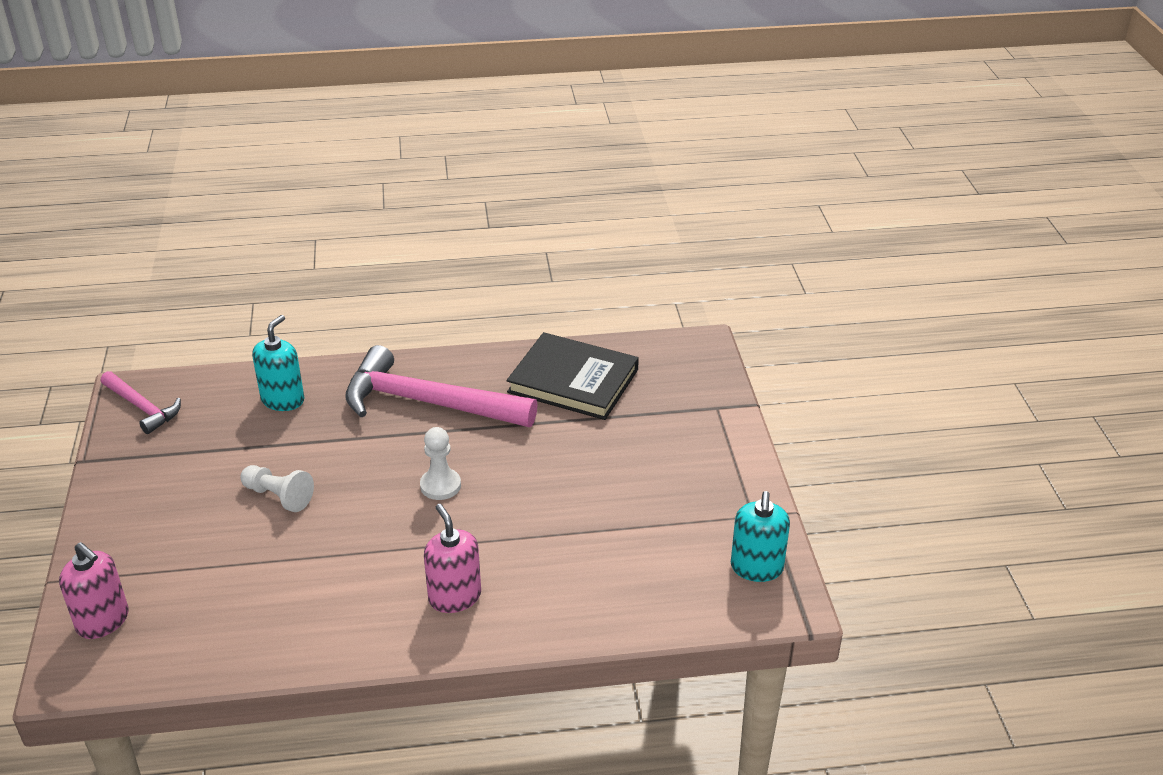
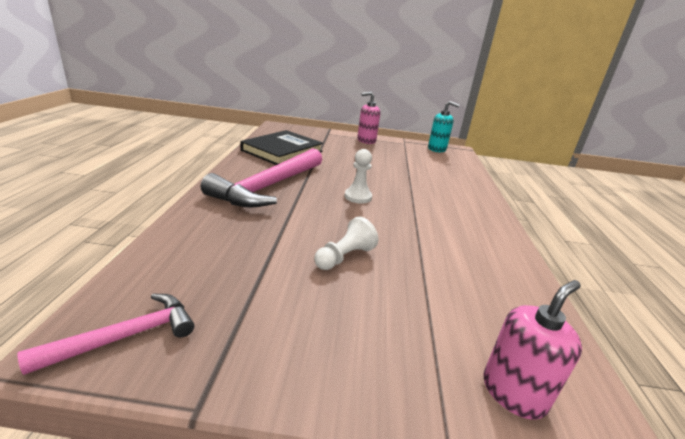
camera: 80 degrees left, 10 degrees down
(283, 400) = (210, 239): turquoise soap dispenser -> none
(455, 597) = (459, 209): pink soap dispenser -> pink soap dispenser (366, 140)

